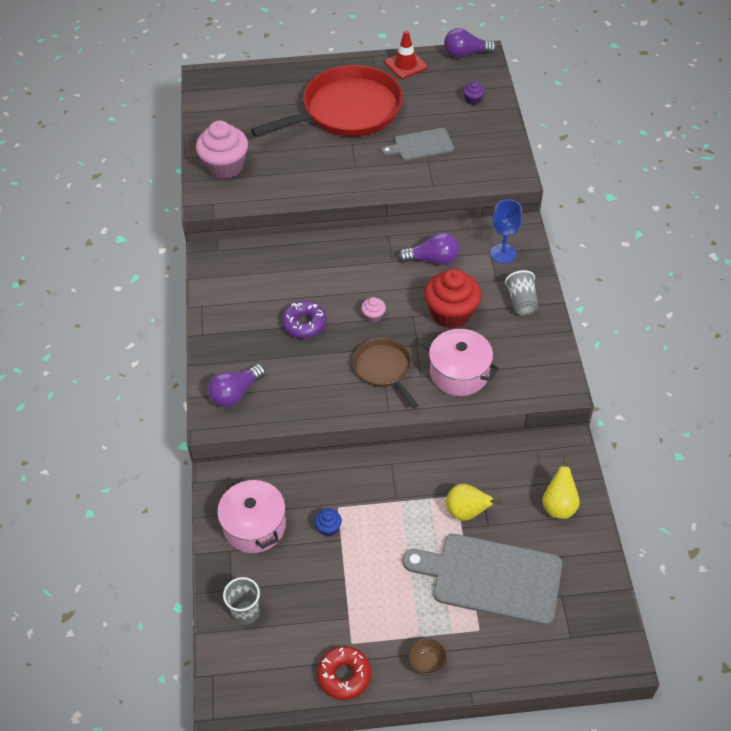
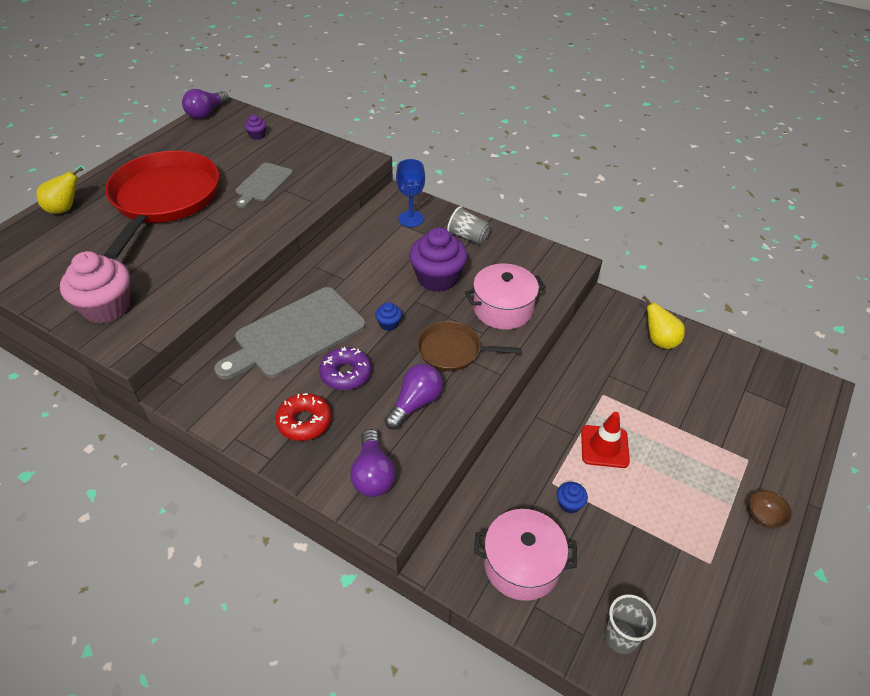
camera: 55 degrees left, 5 degrees down
(344, 675) = (744, 591): red donut -> red donut (304, 422)
(373, 316) = (389, 324): pink cupcake -> blue cupcake
(405, 65) = (168, 144): red traffic cone -> red traffic cone (604, 446)
(433, 259) = (371, 256): purple light bulb -> purple light bulb (415, 403)
(451, 313) = (437, 278): red cupcake -> purple cupcake
(466, 512) = (624, 397): yellow pear -> yellow pear (65, 209)
(491, 578) = (701, 421): grey cutting board -> grey cutting board (296, 334)

